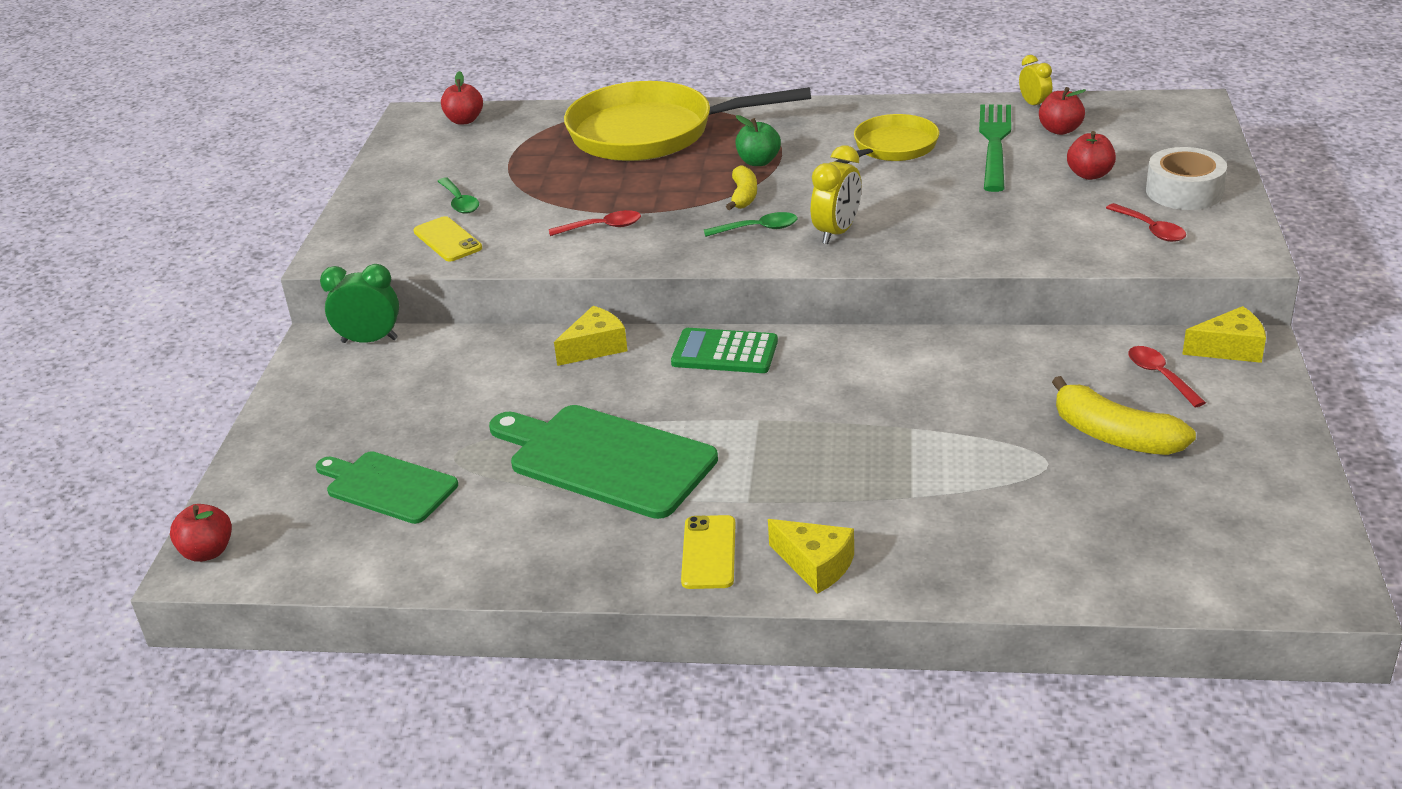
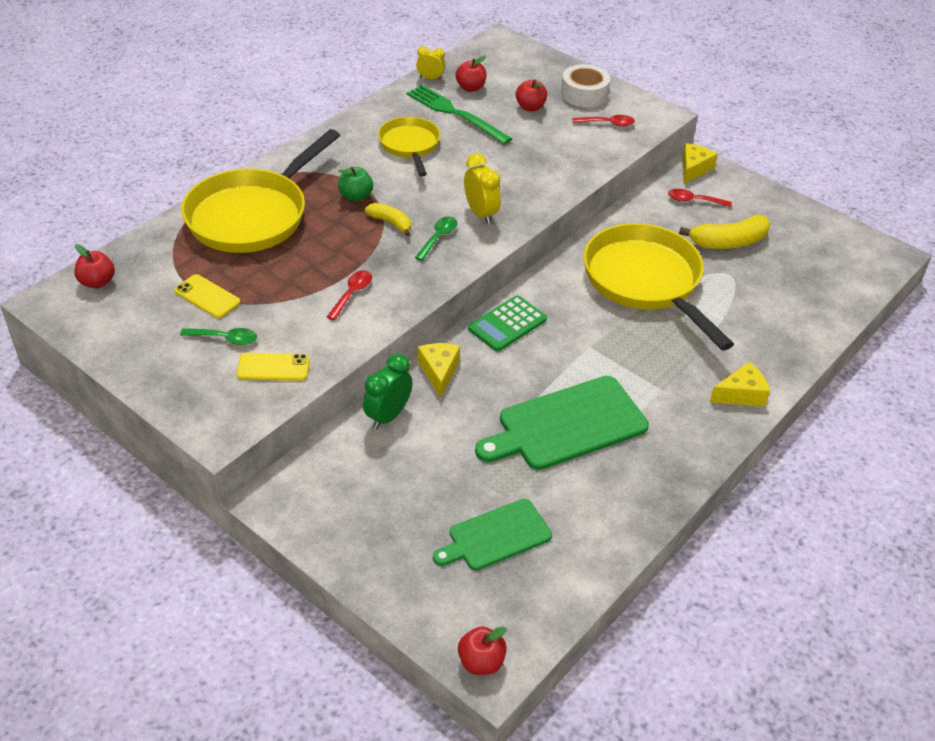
camera: 60 degrees left, 10 degrees up
(369, 340) = (300, 472): green clock -> green clock (388, 416)
(709, 552) = (695, 427): yellow phone -> yellow phone (207, 297)
(934, 408) = (646, 282): none -> yellow pan

